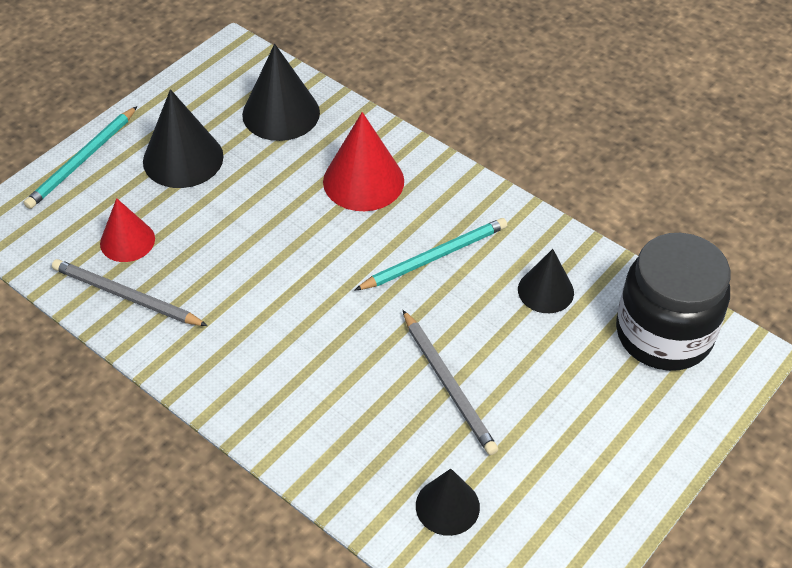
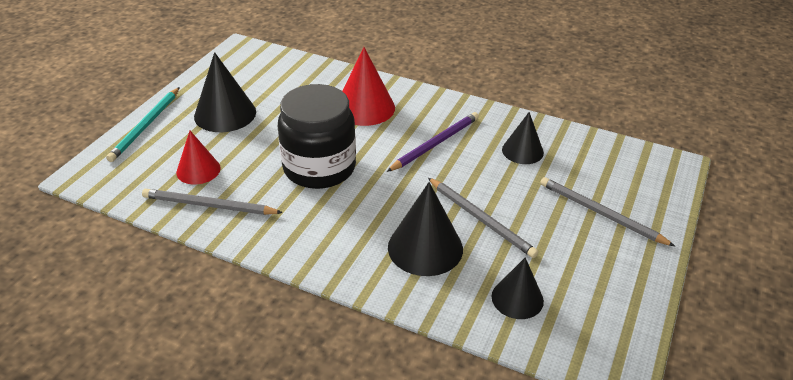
camera: 15 degrees left, 10 degrees down
(281, 113) = (289, 78): black cone -> black cone (425, 248)
(435, 257) = (435, 143): turquoise pencil -> purple pencil
(607, 408) = (601, 213): none -> grey pencil
(663, 334) = (615, 163): black jar -> black jar (319, 168)

